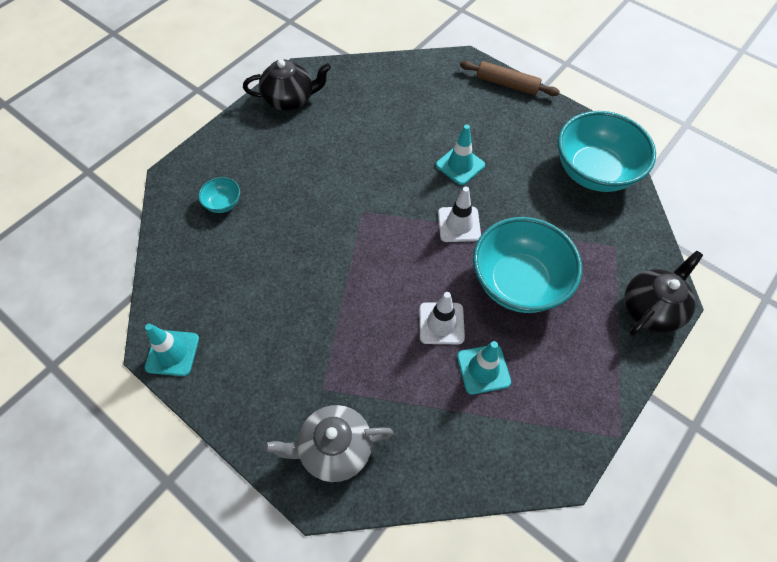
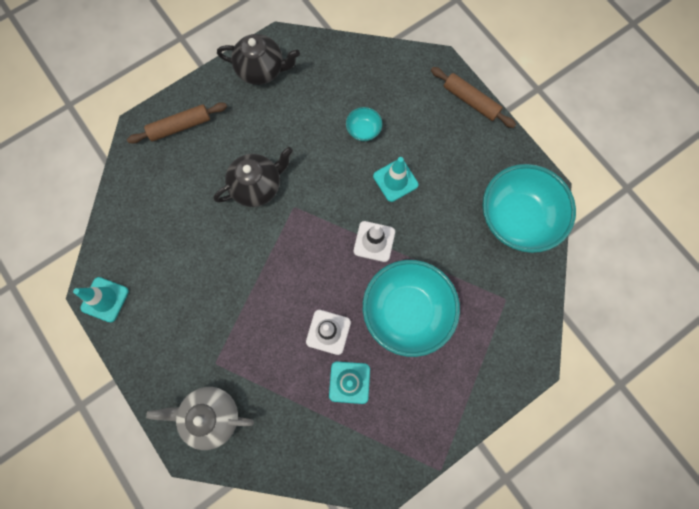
camera: 15 degrees right, 15 degrees up
(217, 165) = (180, 126): none -> brown rolling pin
(223, 203) = (176, 168): turquoise bowl -> turquoise bowl (363, 130)
(651, 309) = (512, 367): black teapot -> black teapot (257, 186)

